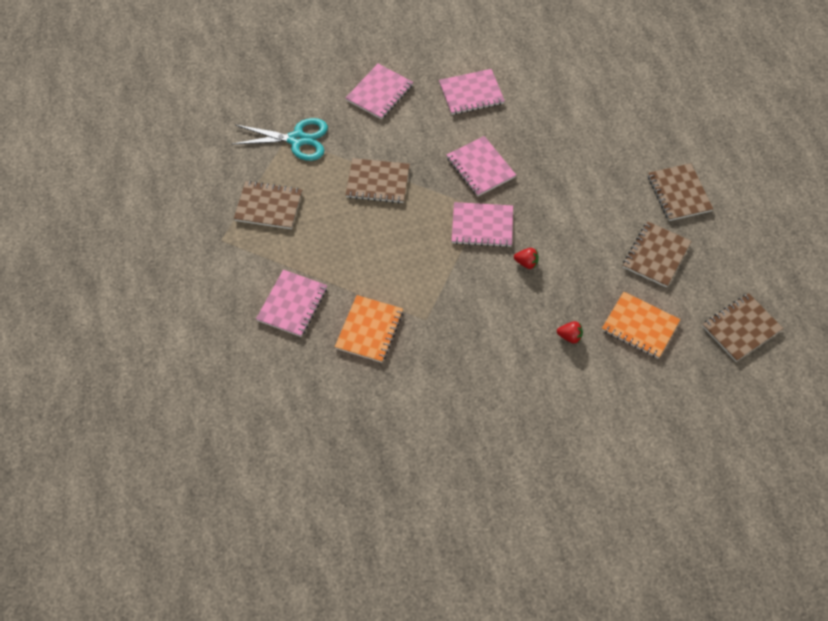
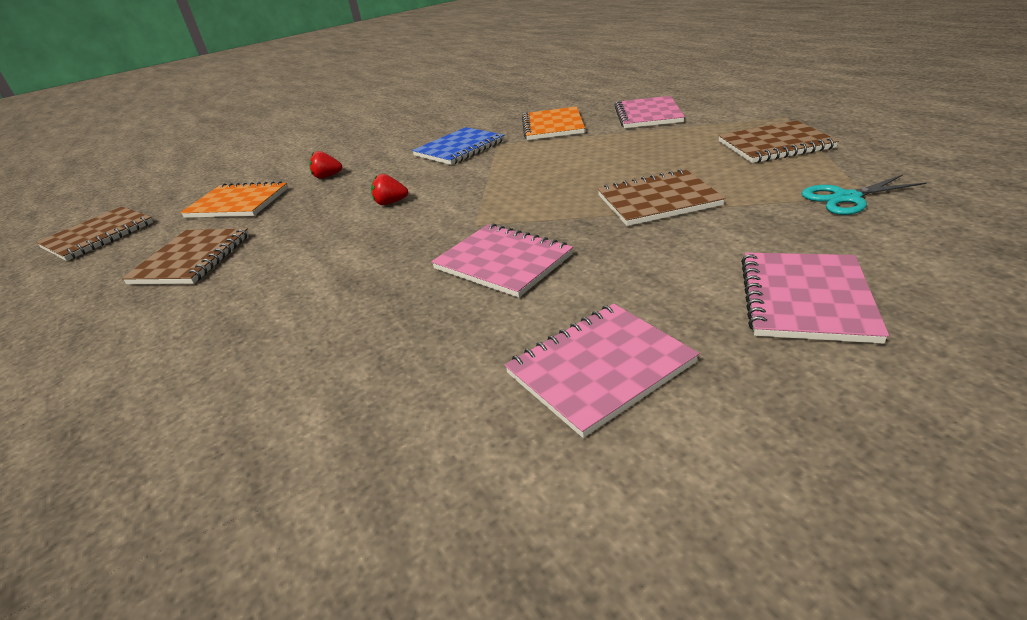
camera: 165 degrees right, 25 degrees down
(297, 140) = (846, 198): turquoise scissors -> turquoise scissors, size x0.64
(456, 330) = (459, 148): none -> blue notebook
(482, 226) = (466, 211): pink notebook -> none
(679, 193) = (109, 341): brown notebook -> none

